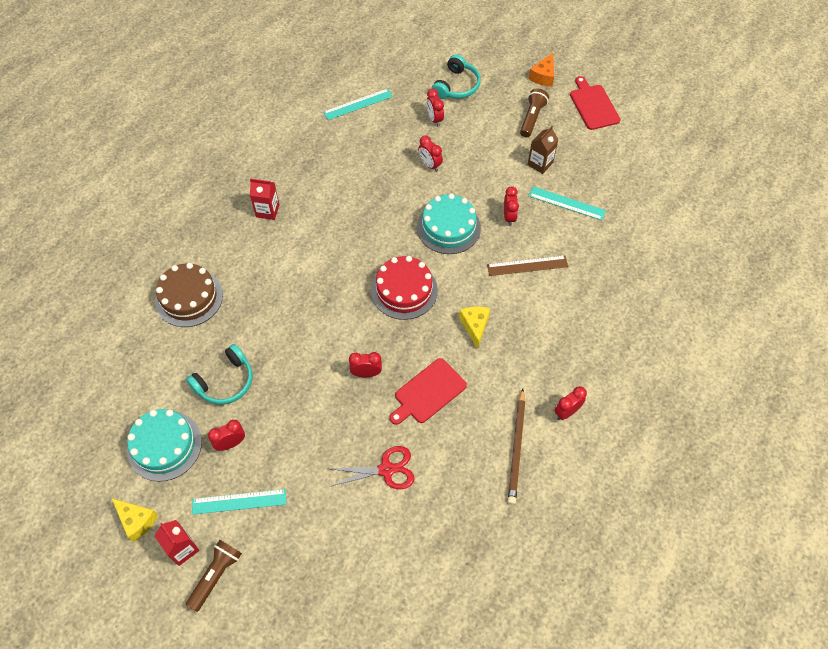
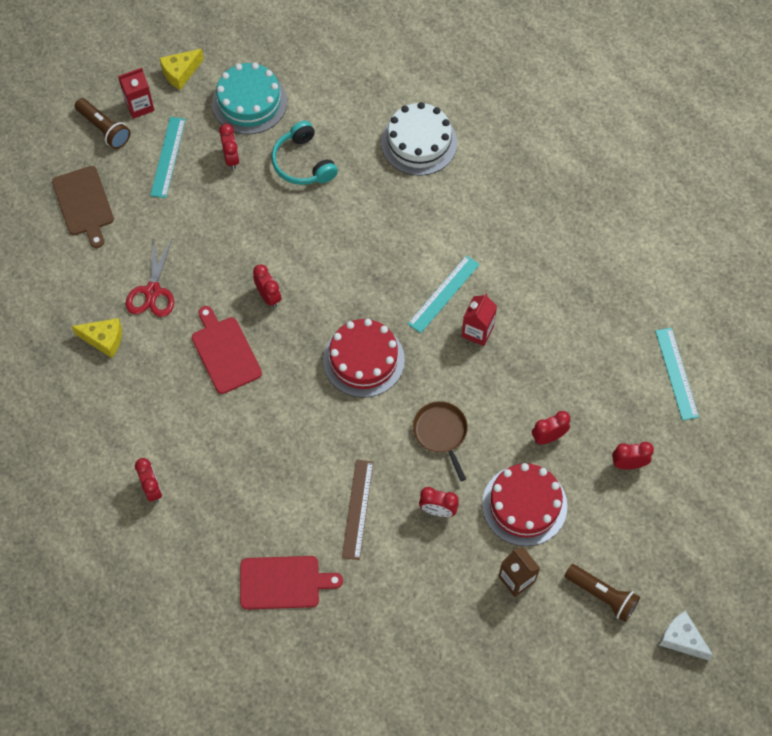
camera: 105 degrees right, 5 degrees up
(189, 297) = (419, 142): brown cake -> white cake
(267, 211) = (520, 237): red carton -> red carton (477, 331)
(308, 565) = (84, 204): none -> brown cutting board
(366, 373) = (268, 296): red clock -> red clock turned 45 degrees counterclockwise
(448, 227) = (441, 433): turquoise cake -> brown pan
(456, 86) = (686, 510): turquoise headphones -> none
(475, 326) = (291, 423): yellow cheese -> yellow cheese (104, 340)
(485, 169) = (524, 505): none -> red cake
(517, 447) = (130, 423): brown pencil -> none
(543, 76) = (681, 639): orange cheese -> white cheese
(567, 203) = (441, 591): turquoise ruler -> turquoise ruler (444, 294)
(593, 105) = (608, 692): red cutting board -> red cutting board (283, 582)

